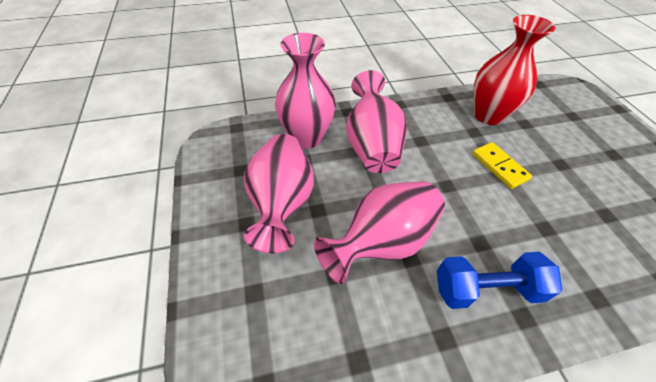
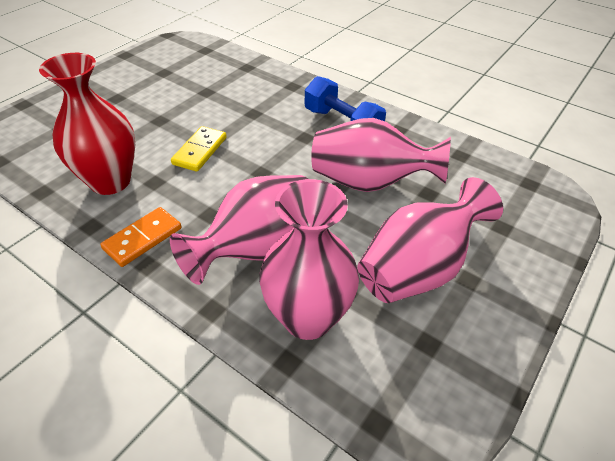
camera: 130 degrees left, 5 degrees down
(421, 109) = (143, 238): none -> orange domino

